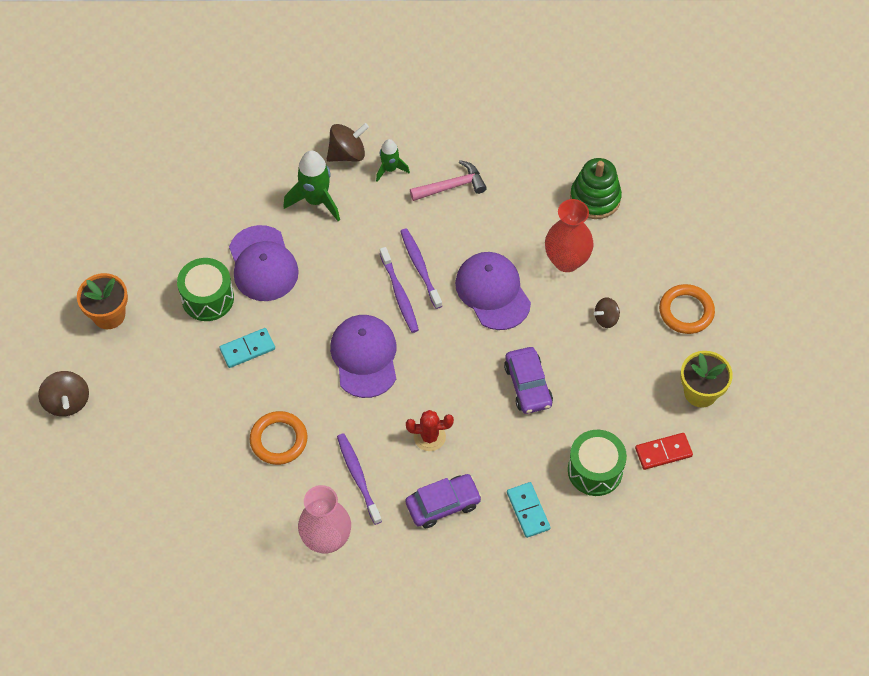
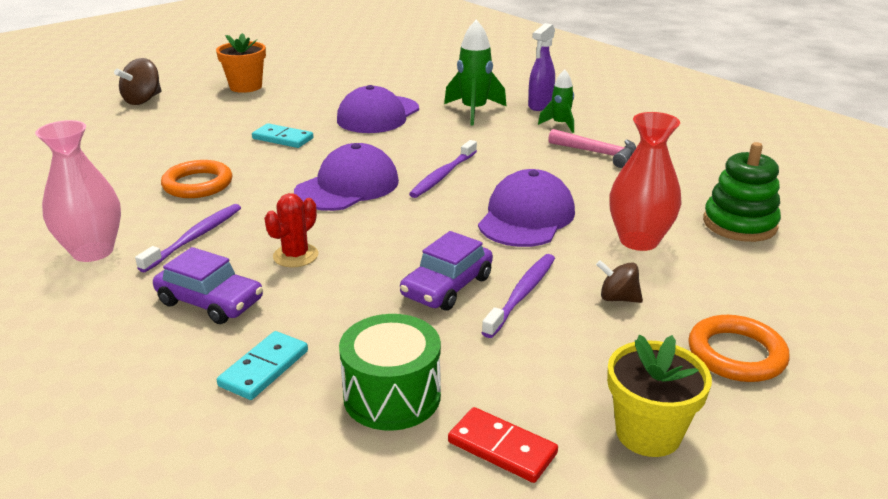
camera: 50 degrees right, 30 degrees down
(208, 298) = (312, 109): green drum -> none
(347, 153) = (540, 106): brown spinning top -> purple spray bottle
(420, 267) = (488, 173): purple toothbrush -> purple toothbrush (522, 294)
(429, 437) = (295, 256): red cactus -> red cactus turned 75 degrees clockwise

